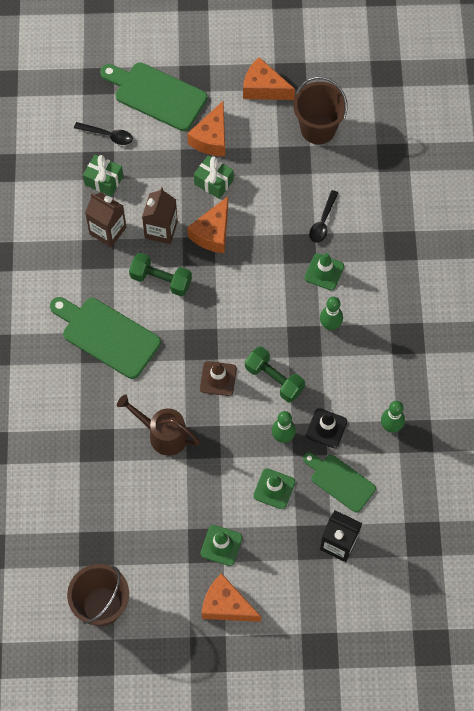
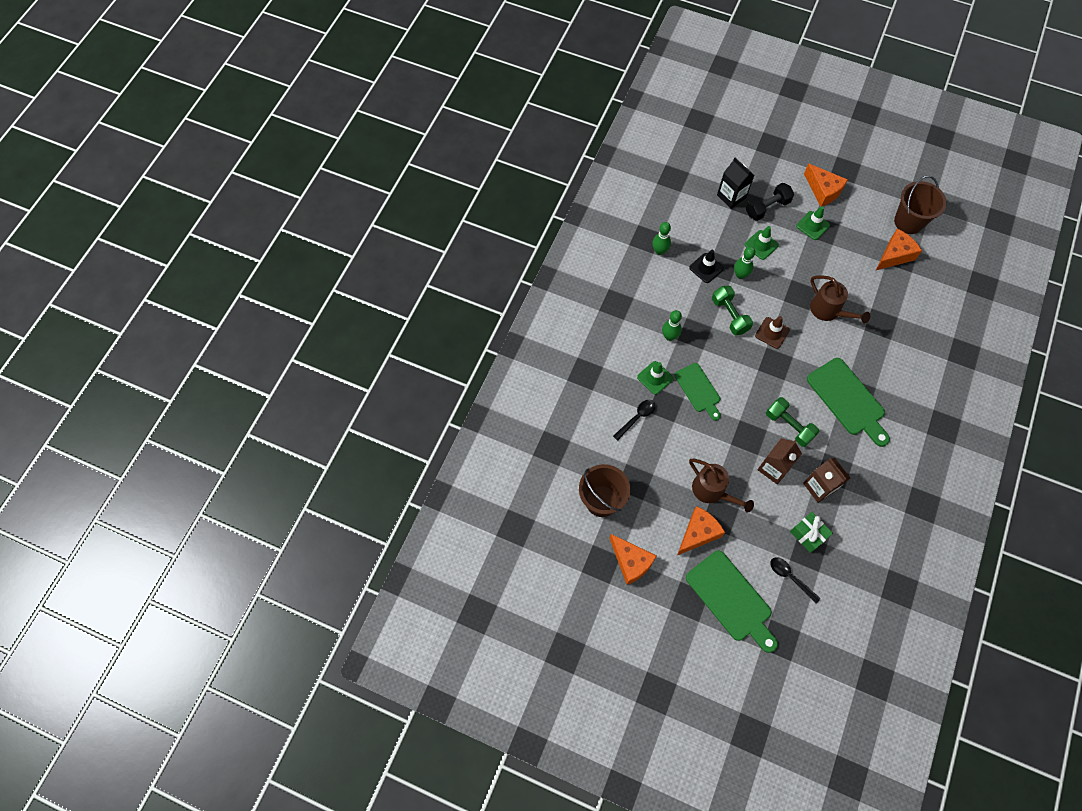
camera: 155 degrees left, 0 degrees up
(212, 233) = (731, 447): orange cheese -> orange cheese (894, 255)
(213, 182) = (712, 491): green gift -> brown watering can
(287, 546) = (767, 207): none -> black dumbbell
(340, 481) = (712, 231): green cutting board -> green cutting board (698, 389)

